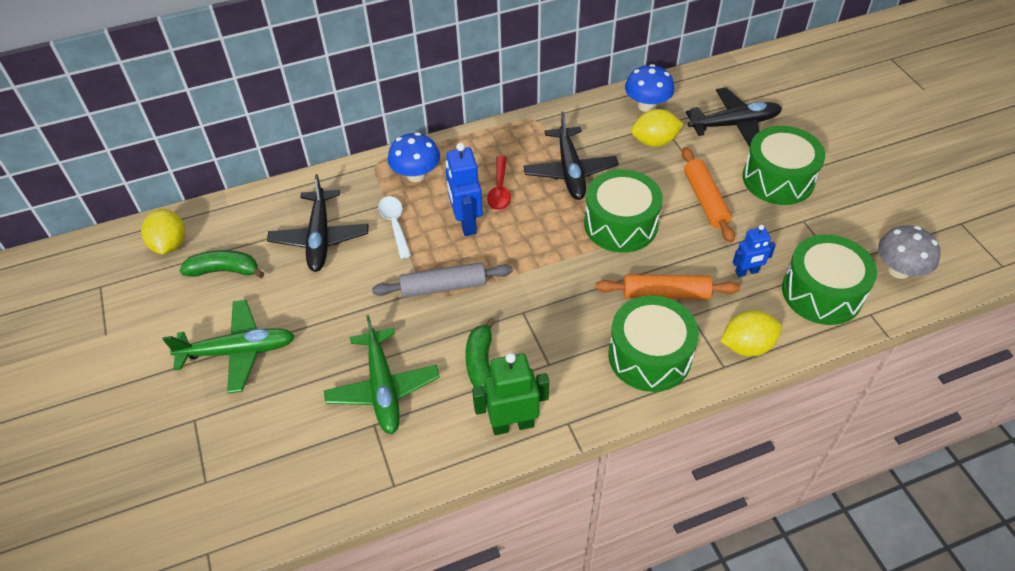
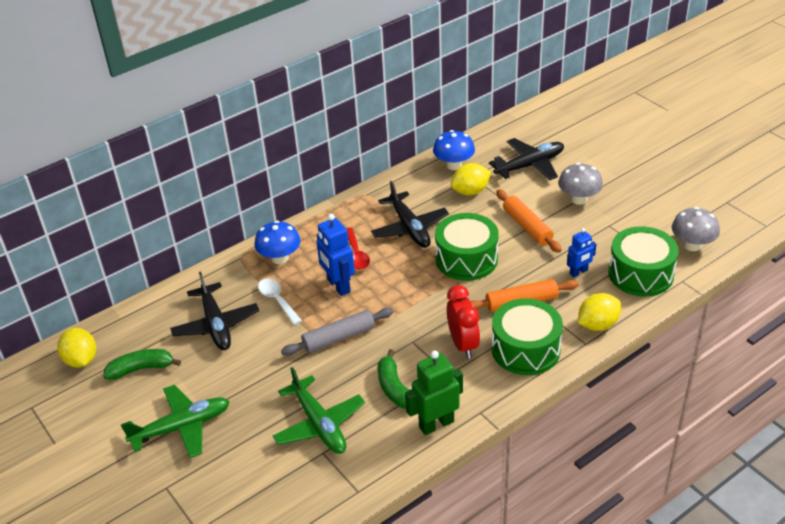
camera: 15 degrees left, 10 degrees down
(579, 330) = (463, 344): none -> red clock
(778, 179) = (578, 199): green drum -> grey mushroom

